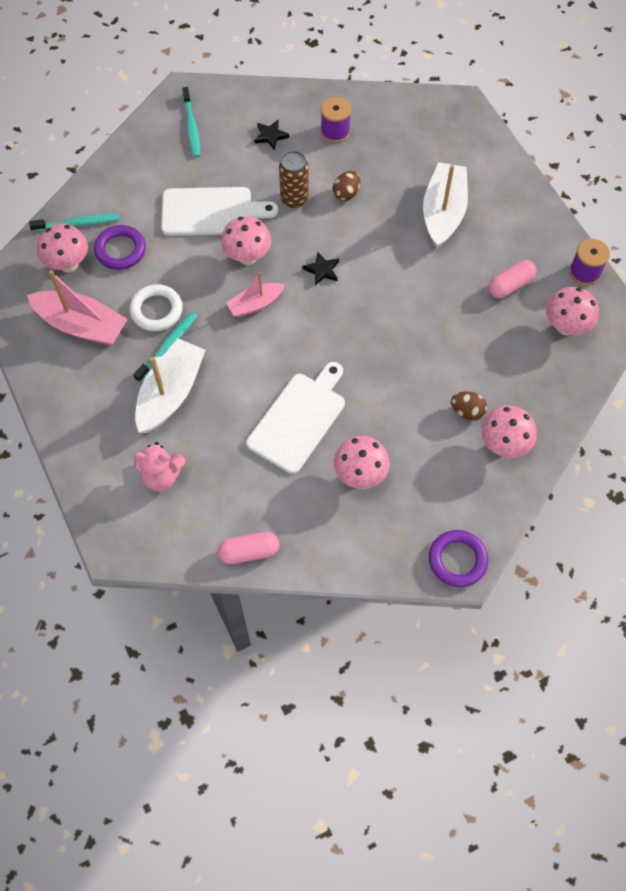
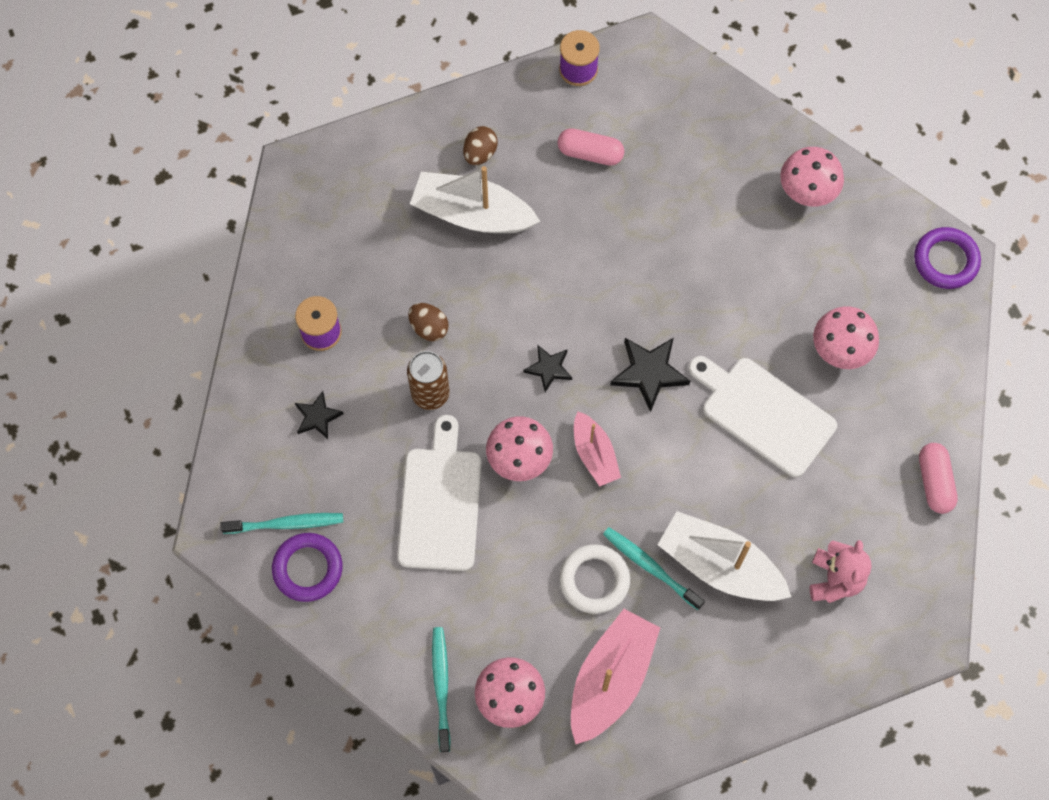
camera: 85 degrees left, 5 degrees up
(120, 250) = (492, 627): purple ring -> purple ring (308, 568)
(325, 337) = (649, 373): none -> black star
(467, 411) = (762, 225): brown egg -> brown egg (480, 153)
(510, 285) = (590, 153): pink capsule -> pink capsule turned 45 degrees counterclockwise
(565, 327) = (653, 103): pink mushroom -> none

